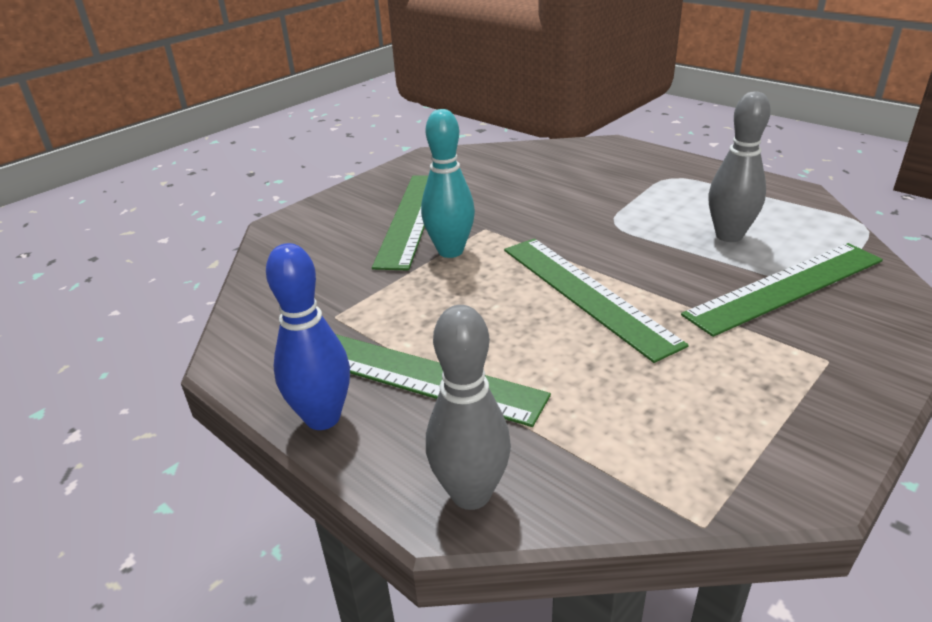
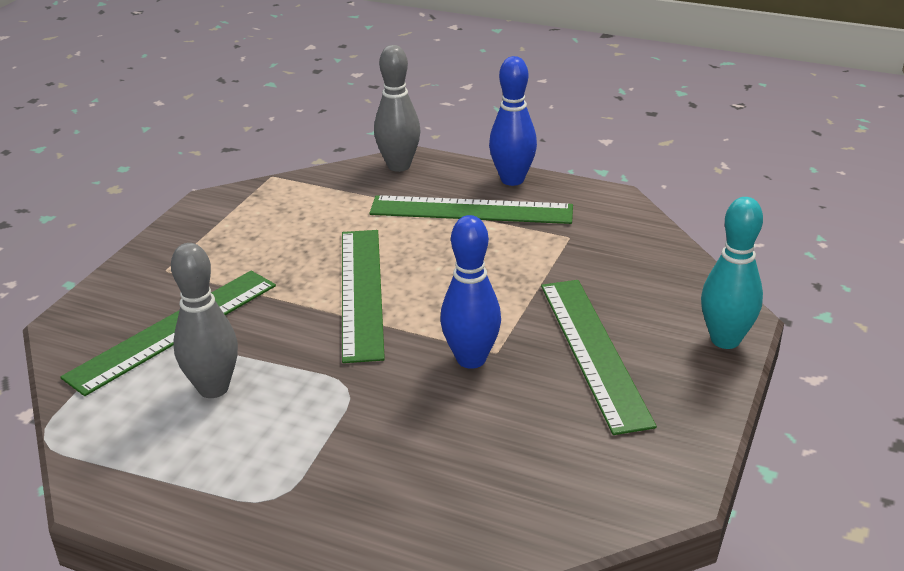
camera: 160 degrees right, 0 degrees up
(450, 251) = (515, 315): turquoise bowling pin -> turquoise bowling pin (725, 340)
(508, 226) = (471, 359): none -> blue bowling pin
(586, 293) = (361, 292): green ruler -> green ruler turned 45 degrees clockwise

